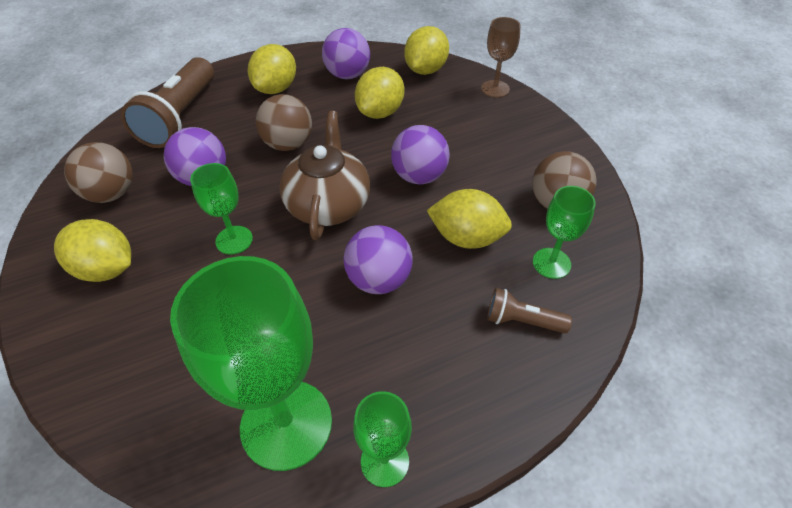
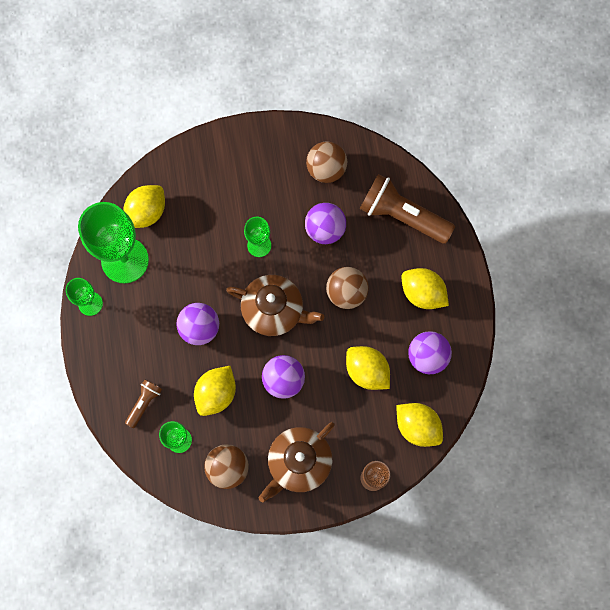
camera: 105 degrees right, 25 degrees up
(106, 269) = (257, 169): yellow lemon -> yellow lemon (147, 212)
(511, 144) = (298, 462): none -> brown teapot

